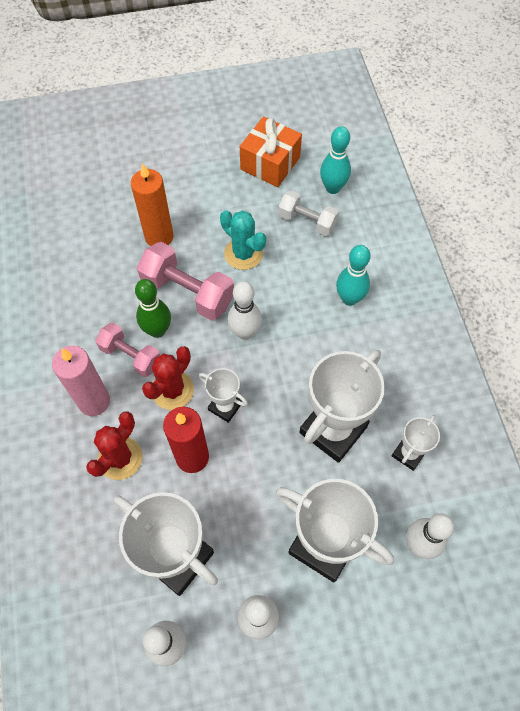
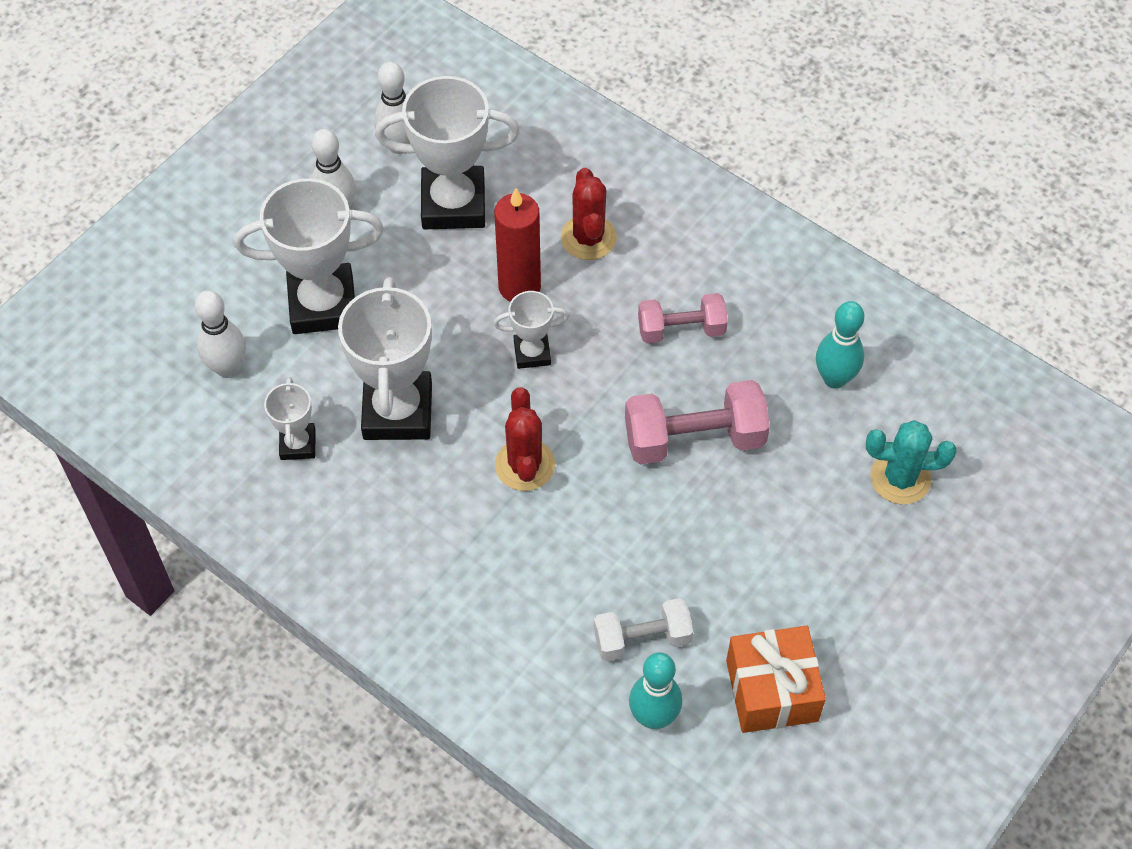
camera: 140 degrees right, 5 degrees down
(94, 401) = (669, 264): pink candle -> none
(157, 330) = (682, 374): green bowling pin -> none
(159, 237) = (799, 478): orange candle -> none
(172, 390) = (602, 329): red cactus -> red cactus (525, 465)
(243, 254) = (678, 533): turquoise cactus -> turquoise cactus (900, 478)
(245, 332) = (584, 442): white bowling pin -> none
(349, 299) = (499, 571): turquoise bowling pin -> turquoise bowling pin (834, 378)

